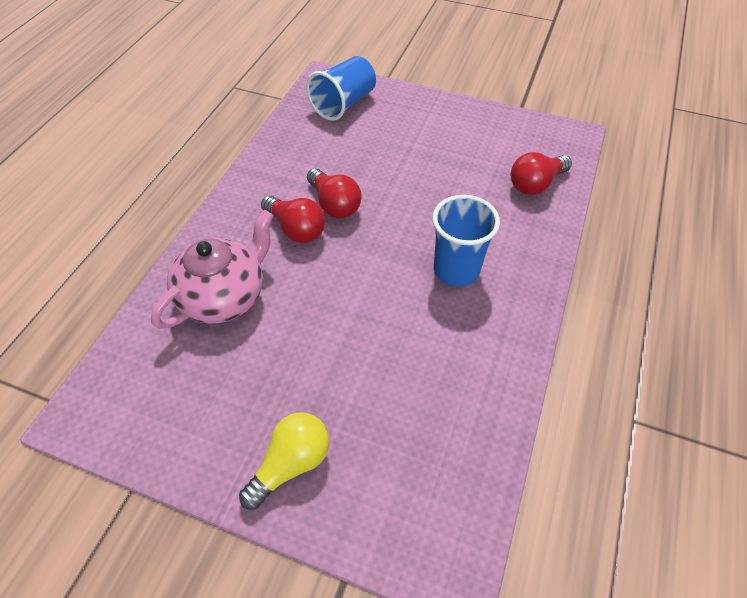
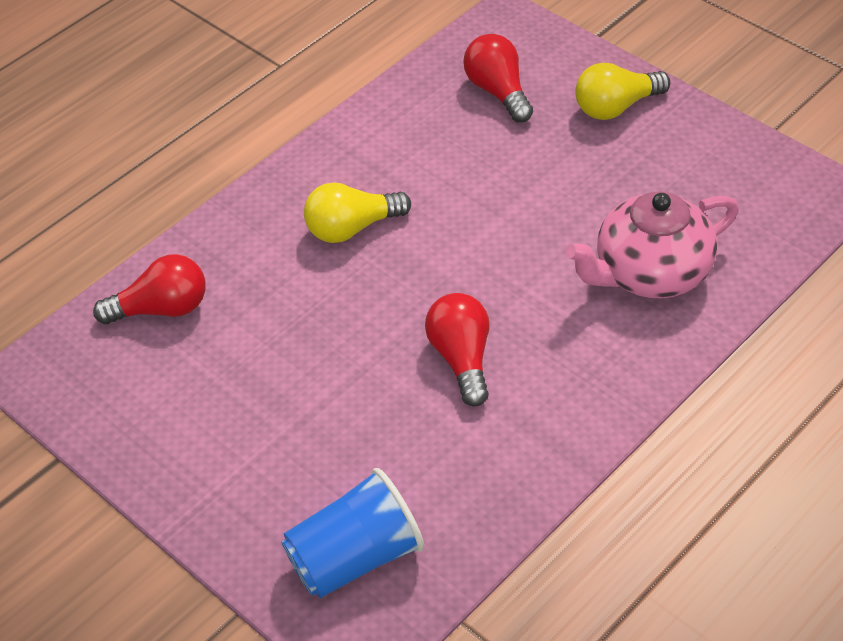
camera: 155 degrees left, 5 degrees down
(296, 229) = (530, 336): red light bulb -> red light bulb (498, 91)
(456, 270) = (352, 228): blue cup -> yellow light bulb

